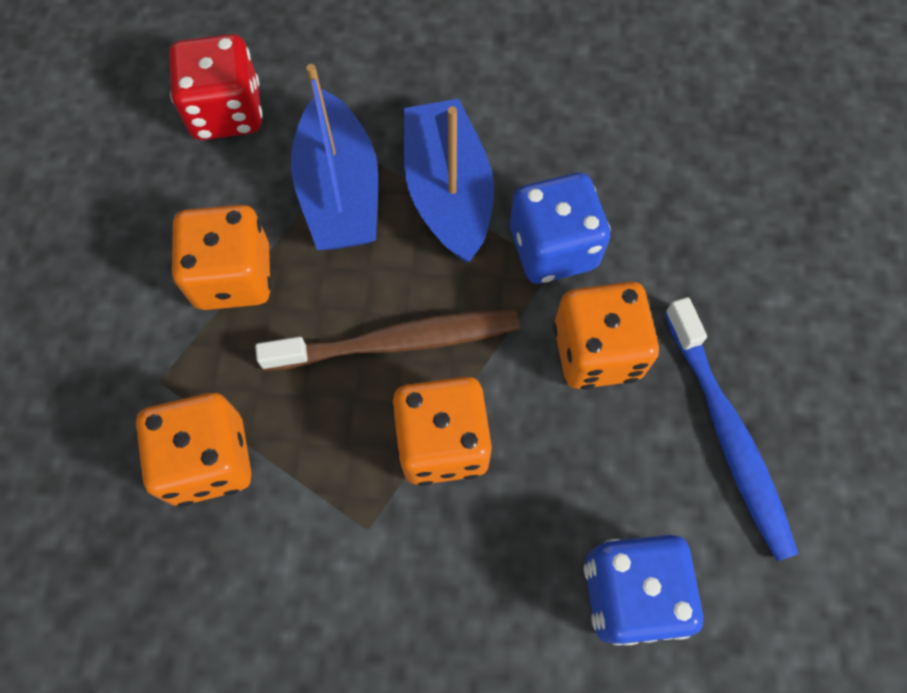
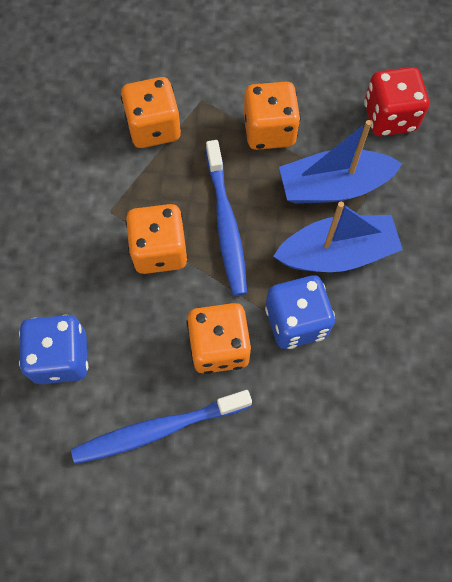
camera: 90 degrees right, 0 degrees up
(397, 341) = (226, 224): brown toothbrush -> blue toothbrush

